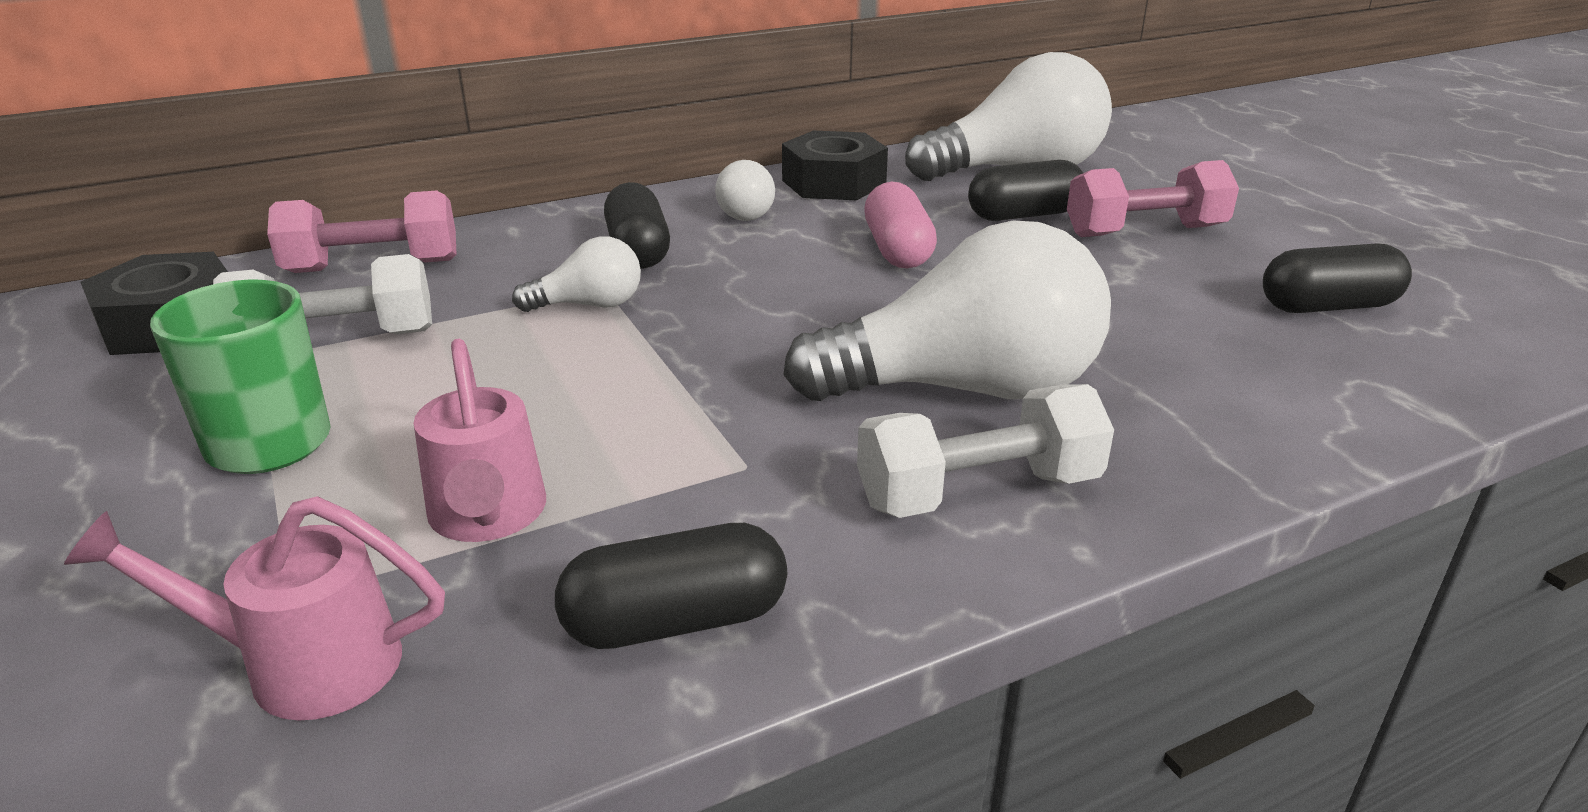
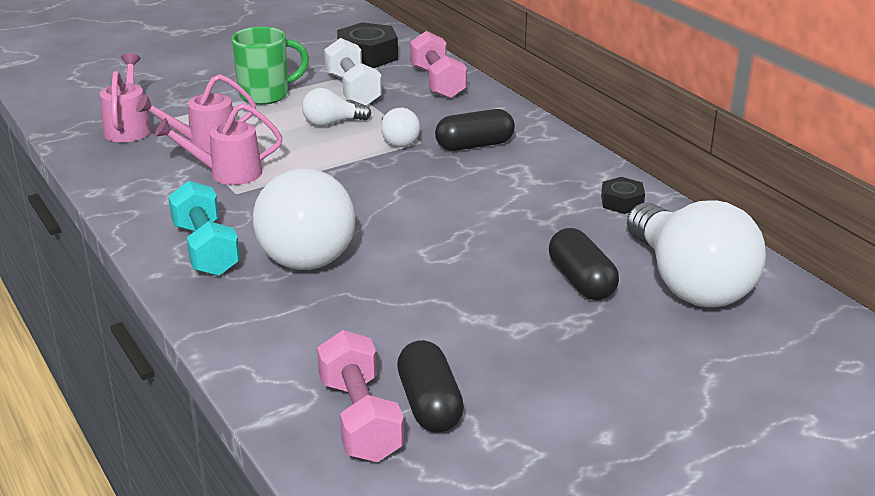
camera: 85 degrees right, 0 degrees up
(656, 479) = (227, 173): none -> pink watering can
(675, 621) = (132, 185): black capsule -> none
(744, 212) = (548, 173): white light bulb -> white light bulb (332, 123)
(833, 182) = (622, 202): black nut -> black nut, size x0.56
(897, 250) = (496, 228): pink capsule -> none
(978, 491) = (206, 249): white dumbbell -> turquoise dumbbell
(1145, 231) = (563, 336): pink dumbbell -> pink dumbbell (360, 419)

